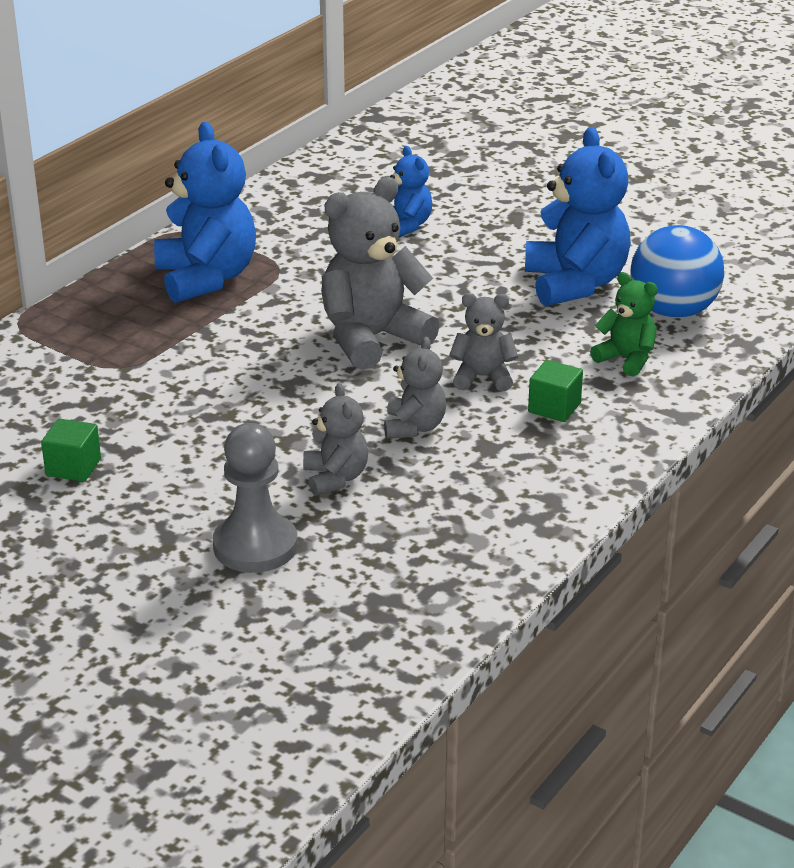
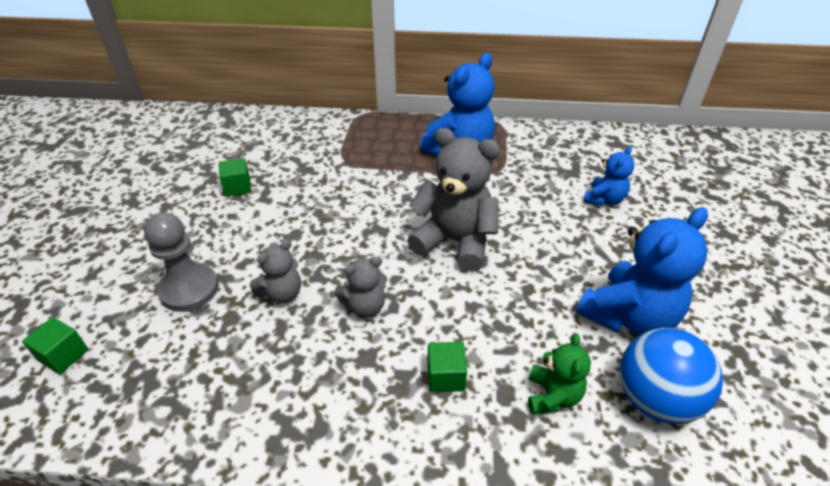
camera: 60 degrees right, 10 degrees up
(279, 663) = (64, 355): none -> green cube
(482, 377) = (454, 316): grey teddy bear -> none

